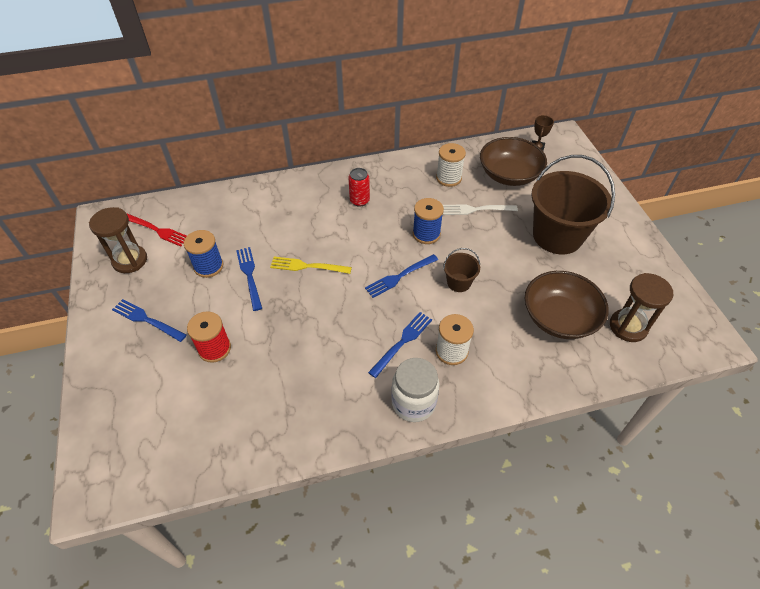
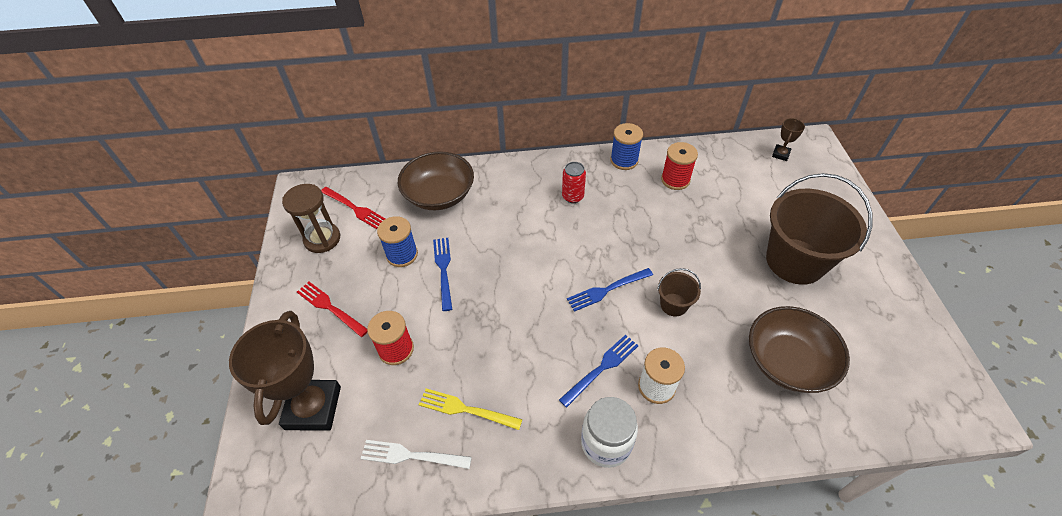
camera: 10 degrees right, 0 degrees up
(143, 408) = (313, 408): none -> brown trophy
(147, 320) = (330, 308): blue fork -> red fork
(307, 266) = (507, 266): yellow fork -> yellow fork (466, 409)
(426, 234) = (643, 243): blue spool -> blue spool (624, 160)
(448, 178) = (675, 180): white spool -> red spool
(476, 209) = (703, 220): white fork -> white fork (411, 456)
(509, 175) = (745, 182): brown bowl -> brown bowl (439, 195)
(628, 327) = (871, 383): brown hourglass -> none

